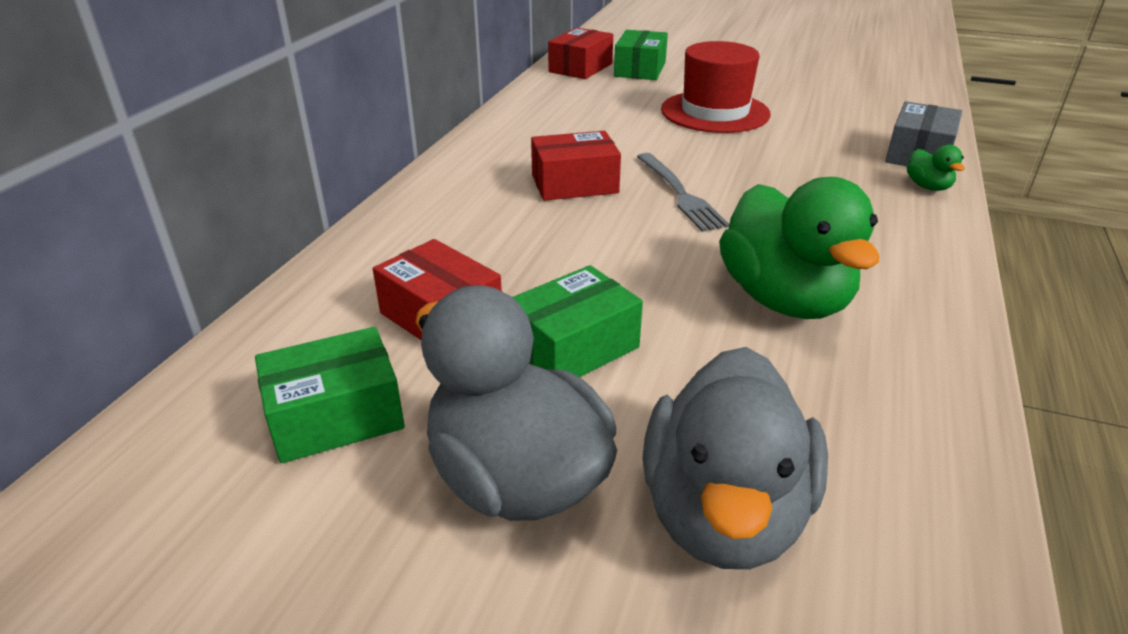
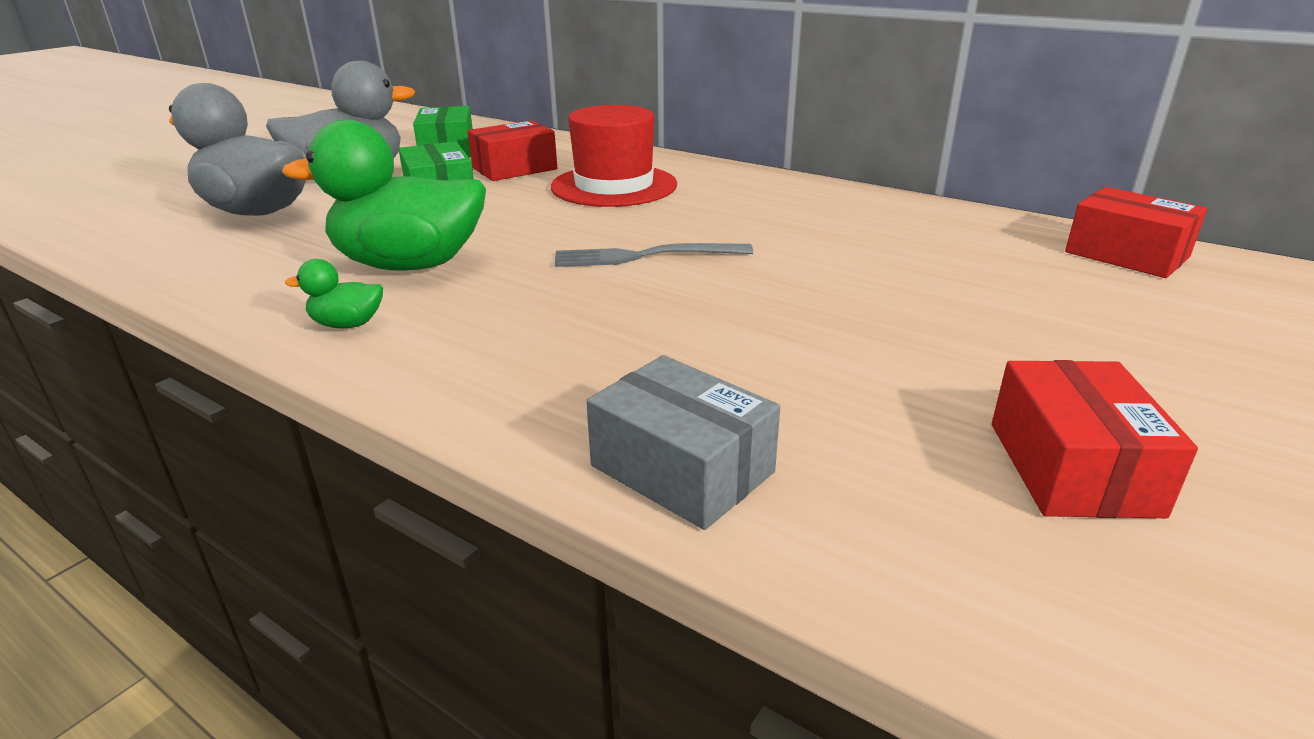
camera: 105 degrees right, 5 degrees down
(574, 184) = (696, 216): red box -> red box (1072, 468)
(640, 69) = (1143, 296): green box -> none
(715, 112) = (920, 321): red hat -> red hat (614, 186)
(928, 187) = (554, 427): green duck -> green duck (347, 324)

